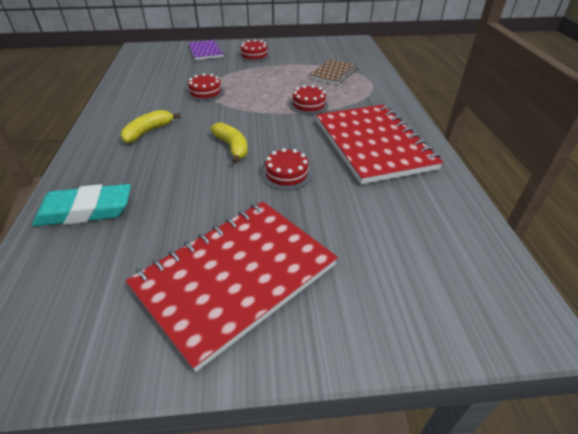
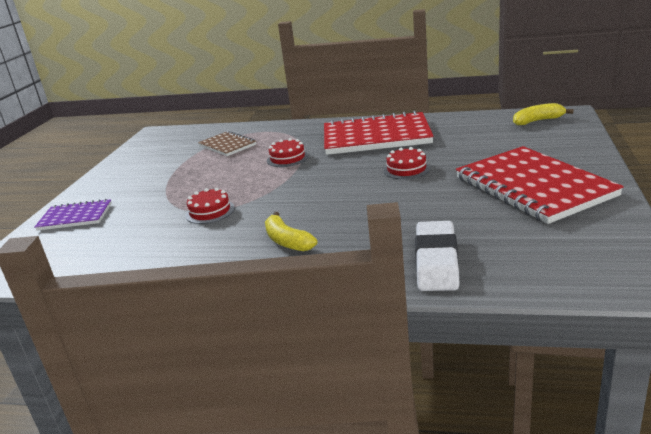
camera: 70 degrees left, 15 degrees down
(86, 211) = (436, 261): turquoise eraser -> white eraser
(232, 147) = (349, 192): yellow banana -> yellow banana (538, 121)
(254, 55) = (129, 185): red cake -> none

